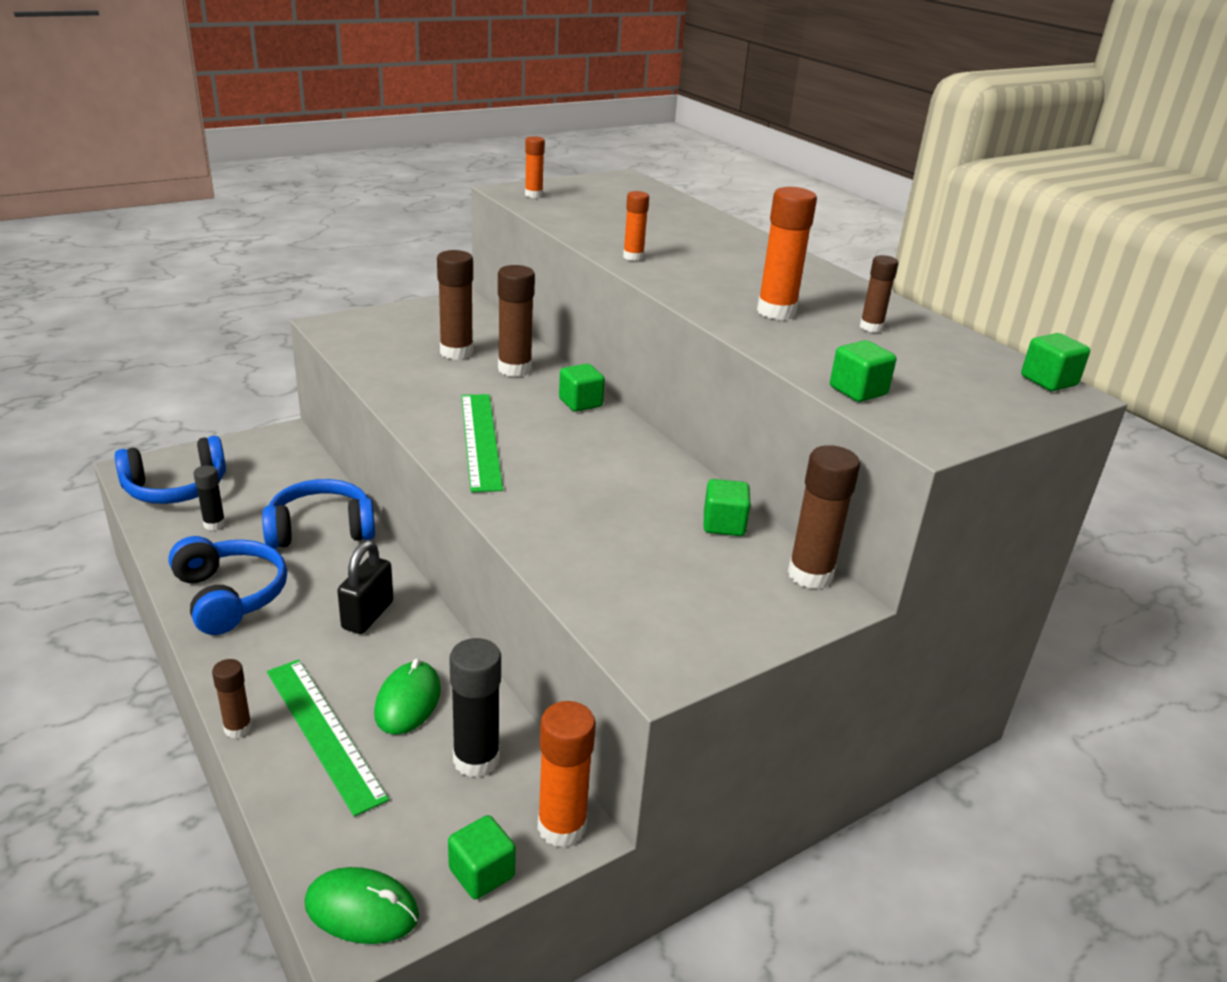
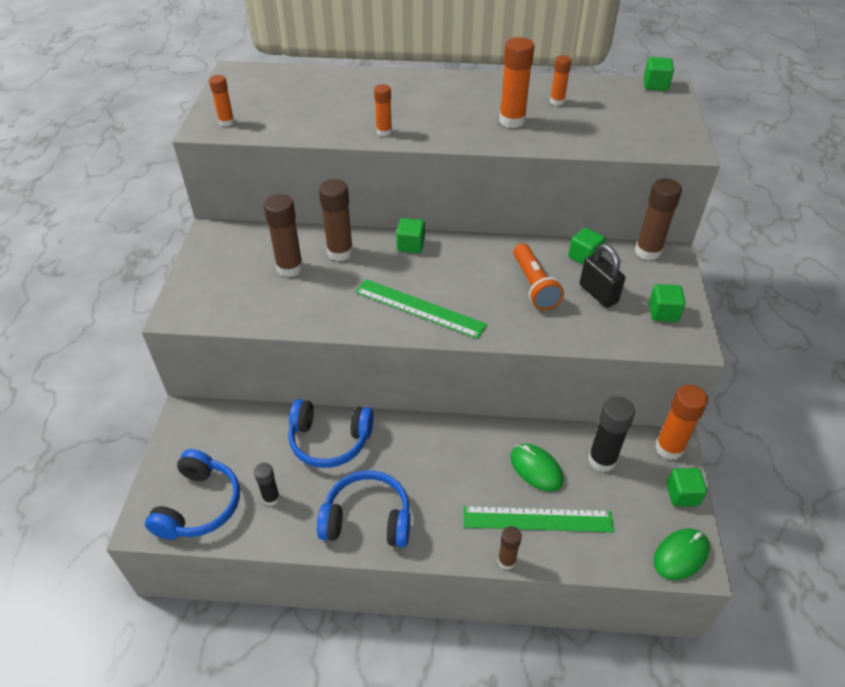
camera: 50 degrees left, 15 degrees up
(321, 529) = (329, 440): blue headphones -> blue headphones turned 105 degrees counterclockwise
(367, 615) = (443, 454): black padlock -> black padlock (598, 294)
(615, 503) = (534, 286): none -> orange flashlight
(858, 391) = (627, 144): green cube -> green cube (663, 313)
(871, 327) = (557, 102): brown glue stick -> orange glue stick

